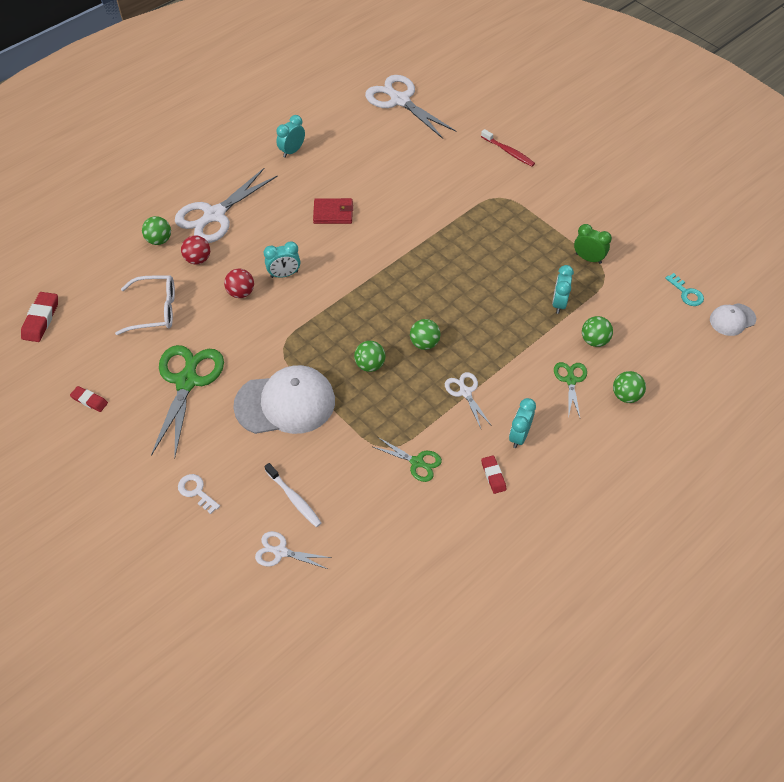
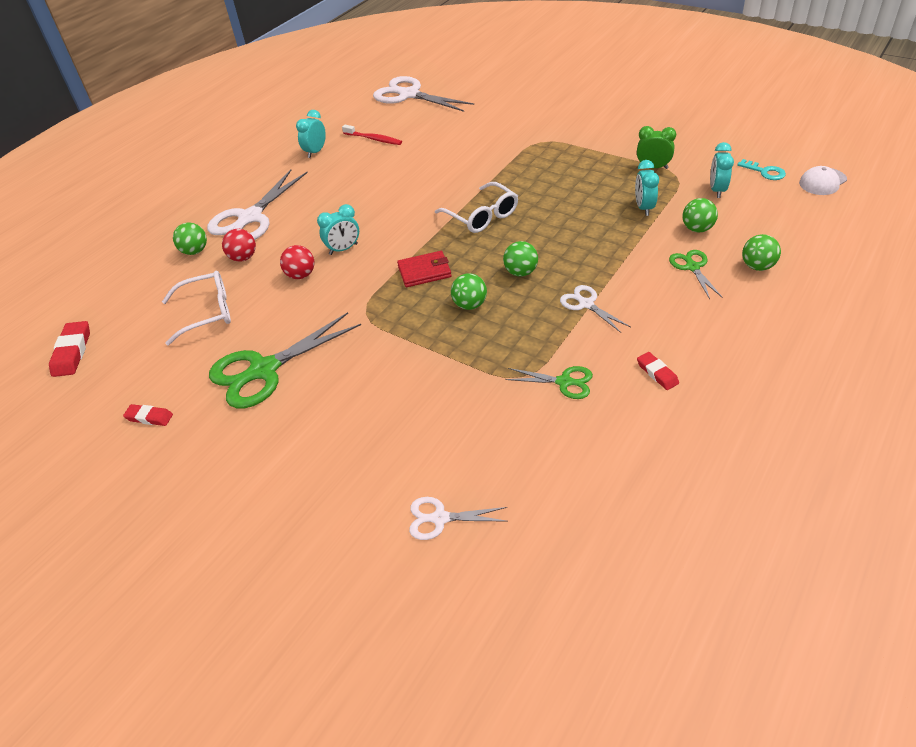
camera: 10 degrees left, 10 degrees down
(187, 381) = (264, 370): green scissors -> green scissors turned 120 degrees counterclockwise
(196, 491) = (310, 479): white key -> none
(285, 403) = (388, 363): white cap -> none
(294, 498) = (435, 455): white toothbrush -> none
(333, 213) = (377, 189): red wallet -> red wallet (424, 271)
(414, 271) = (482, 216): none -> white glasses
(508, 152) = (532, 108): red toothbrush -> red toothbrush (373, 139)
(519, 436) = (665, 329): turquoise clock -> turquoise clock (717, 190)

